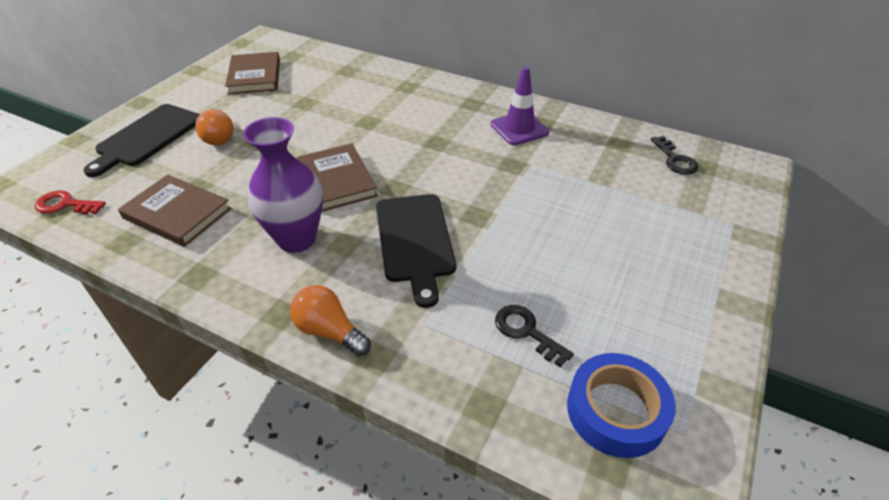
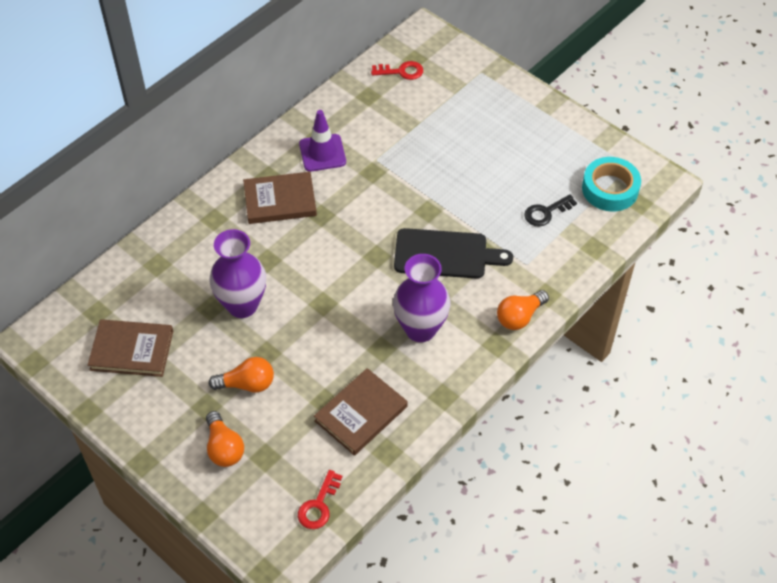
camera: 75 degrees left, 10 degrees up
(147, 137) = (224, 448): black cutting board -> orange light bulb
(310, 118) = (242, 305): none -> purple vase
(337, 180) = (353, 295): brown book -> brown book (280, 200)
(616, 411) = (610, 189): blue tape -> turquoise tape
(675, 160) = (401, 71): black key -> red key

